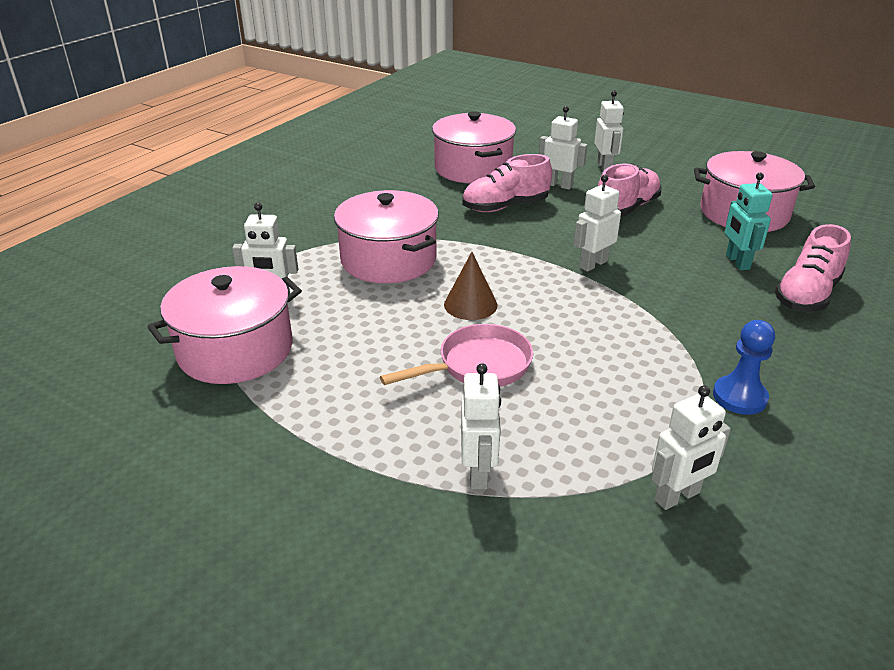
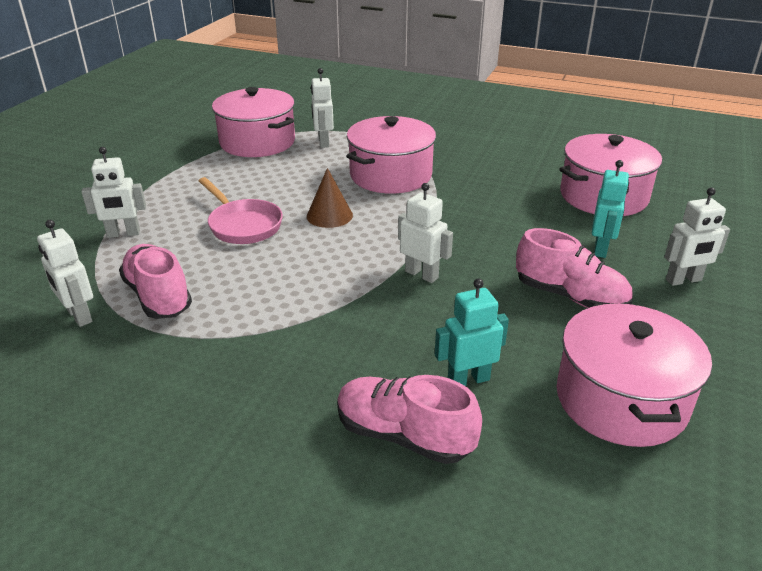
camera: 80 degrees right, 0 degrees up
(505, 207) = (522, 220): pink shoe -> pink shoe (158, 296)
(559, 185) = (601, 249): white robot -> turquoise robot
(739, 397) = (197, 358): blue pawn -> none

